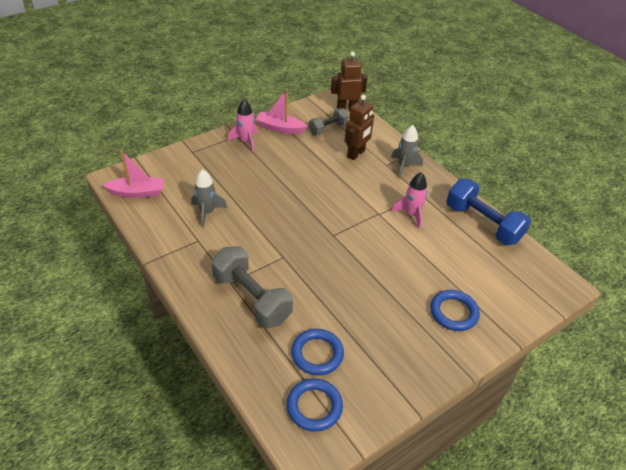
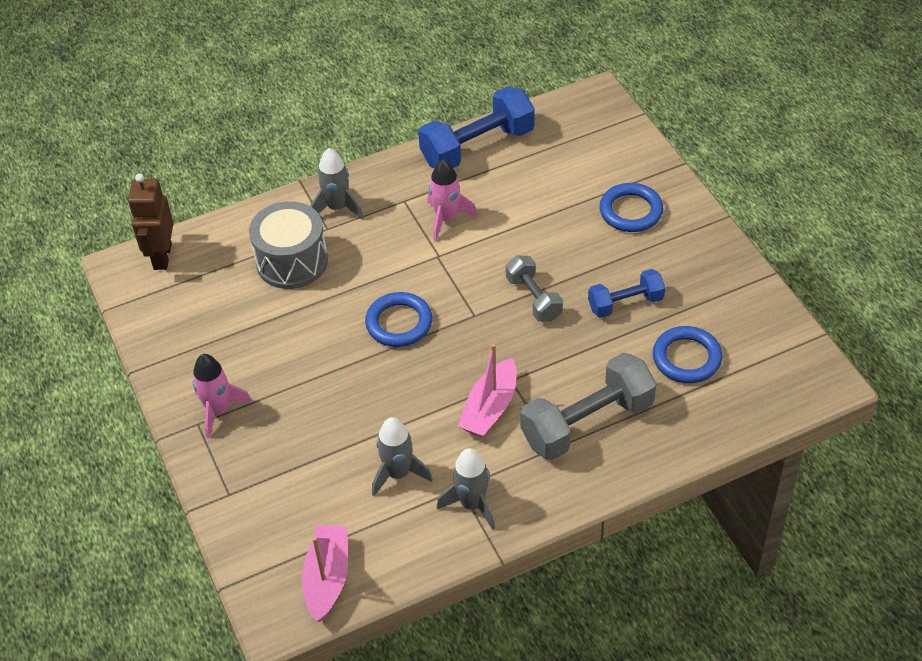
camera: 75 degrees left, 5 degrees up
(185, 246) = (472, 504): none -> grey rocket
(280, 128) = (193, 357): pink boat -> pink boat (490, 408)
(314, 406) = (763, 369): blue ring -> blue ring (399, 323)
(328, 129) = (213, 290): grey dumbbell -> grey dumbbell (533, 298)
(356, 154) = (292, 261): brown robot -> grey drum
(361, 314) = (625, 303): none -> blue dumbbell

